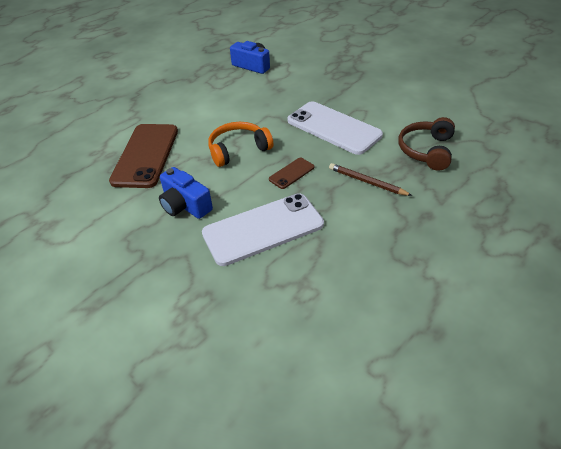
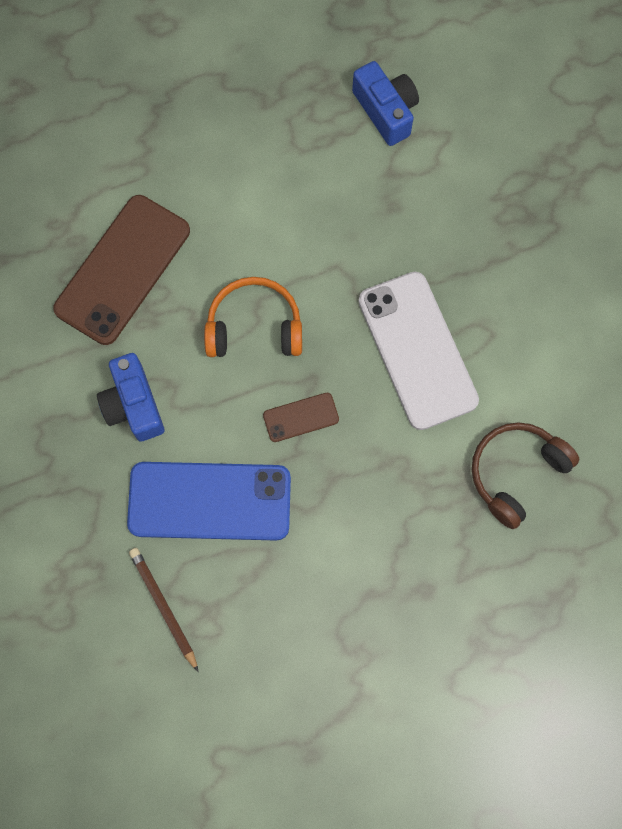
camera: 25 degrees right, 30 degrees up
(263, 229) = (209, 501): white phone -> blue phone
(366, 182) = (390, 489): brown pencil -> brown pencil (163, 607)

